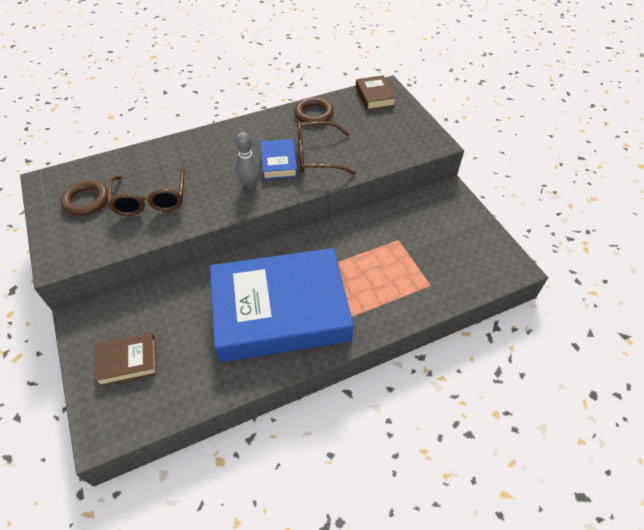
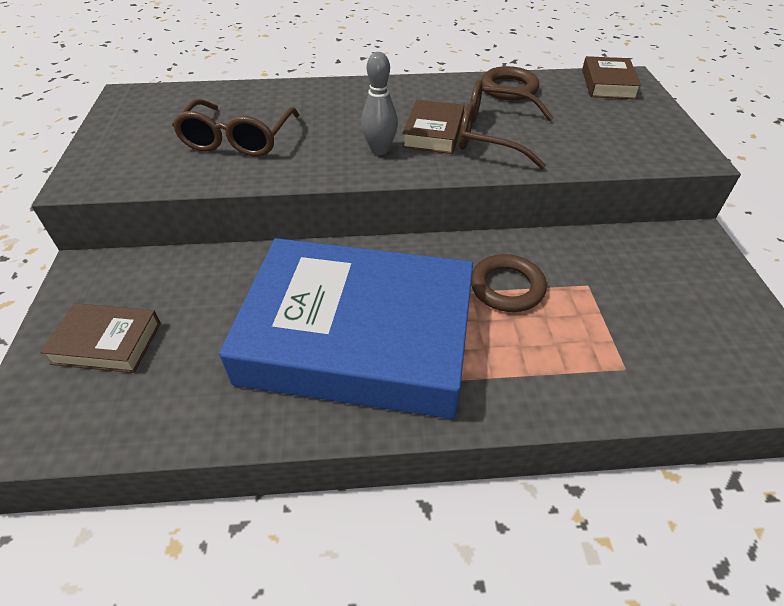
camera: 20 degrees right, 5 degrees down
(86, 200) = (160, 124): brown ring -> brown ring (507, 287)
(279, 163) = (433, 133): blue book -> brown book

